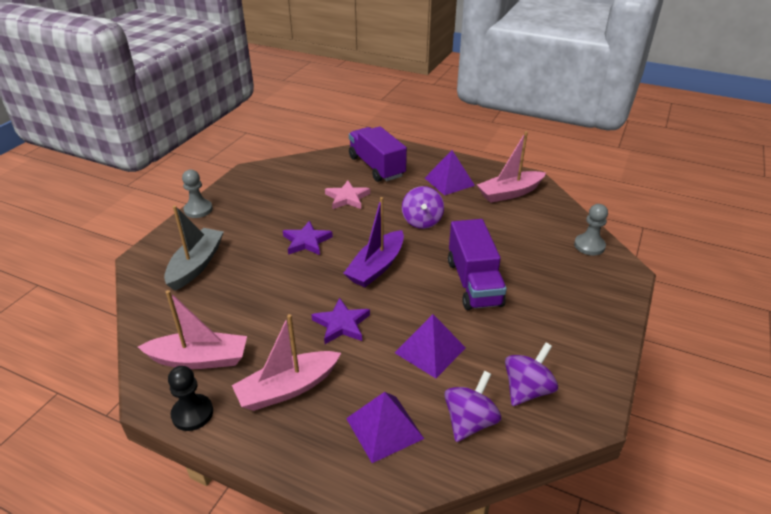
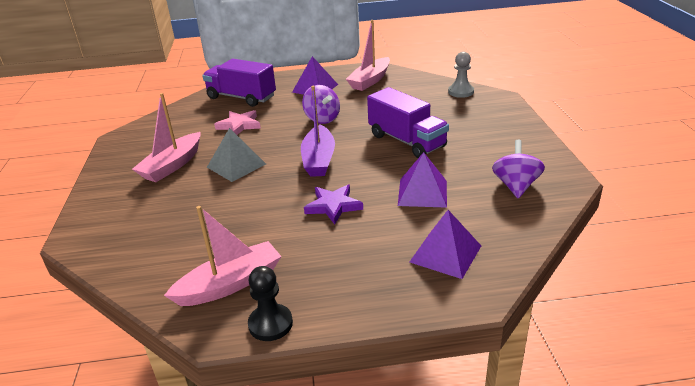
camera: 30 degrees left, 5 degrees down
(196, 265) = (143, 221): grey boat -> none
(198, 210) = (96, 182): grey pawn -> none
(287, 388) = (338, 266): pink boat -> pink boat (172, 165)
(307, 241) = (236, 165): purple star -> grey pyramid
(470, 421) = (500, 221): purple spinning top -> none

